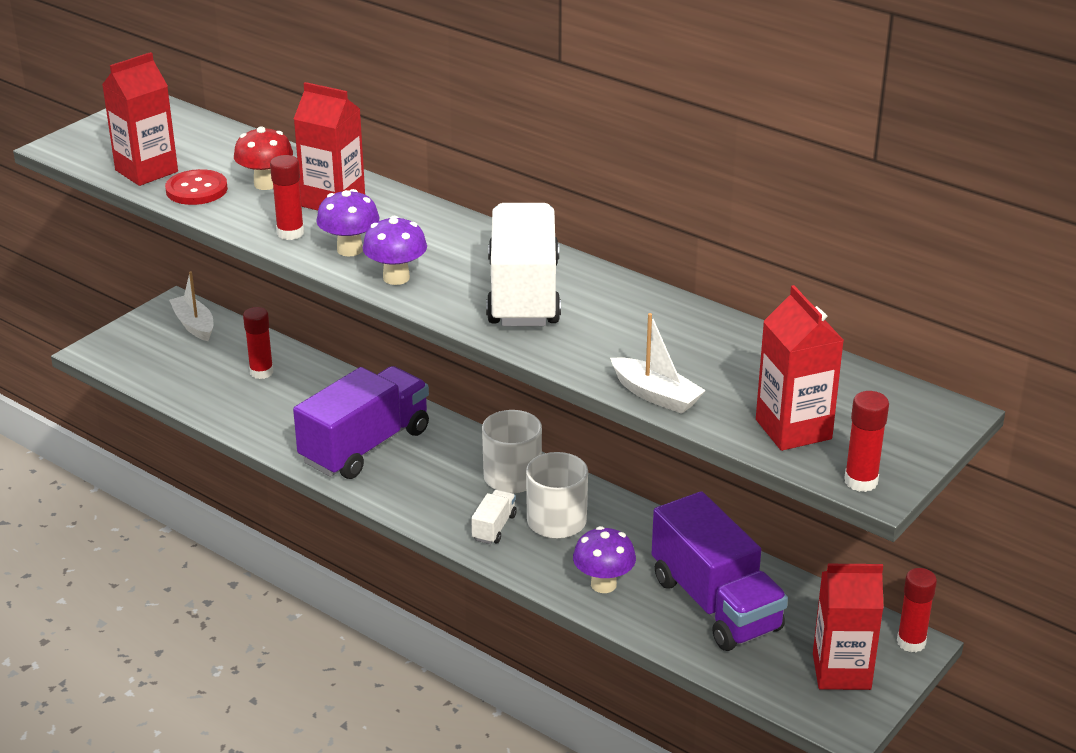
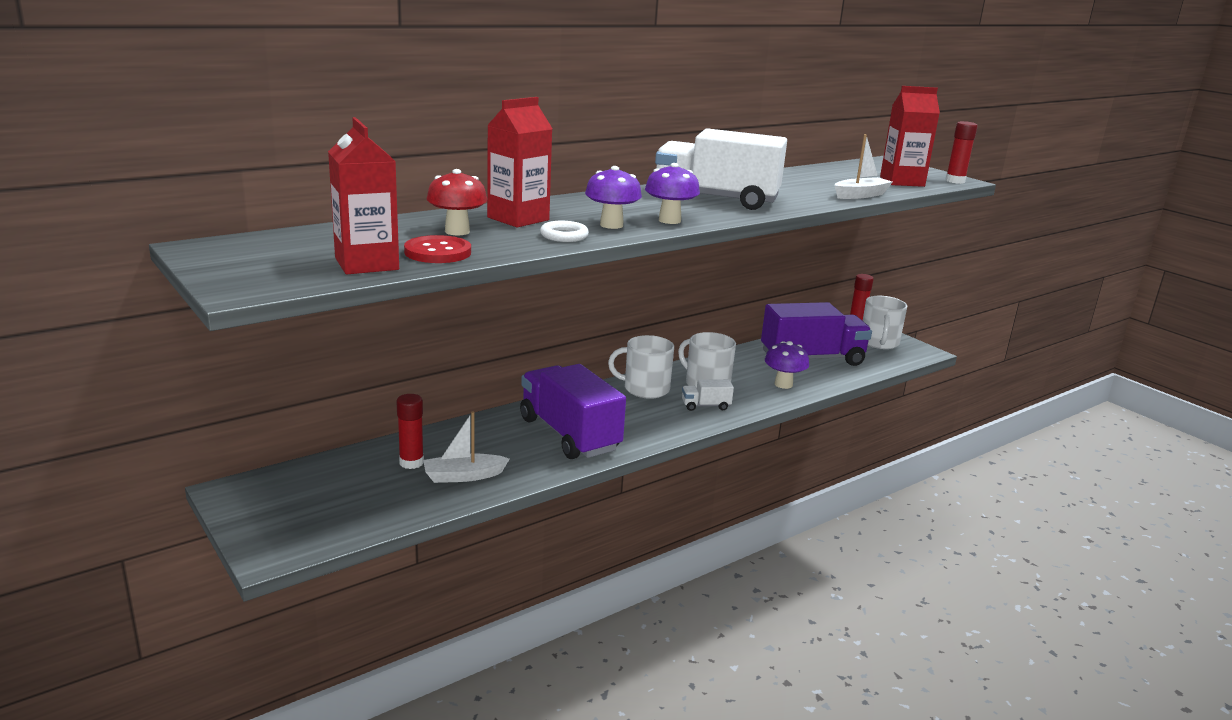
camera: 75 degrees left, 10 degrees down
(194, 325) = (284, 486): white boat -> white boat (463, 476)
(290, 233) = (564, 236): red glue stick -> white ring
(494, 527) = (705, 406): white truck -> white truck turned 45 degrees counterclockwise
(841, 671) = (879, 342): red carton -> white mug

